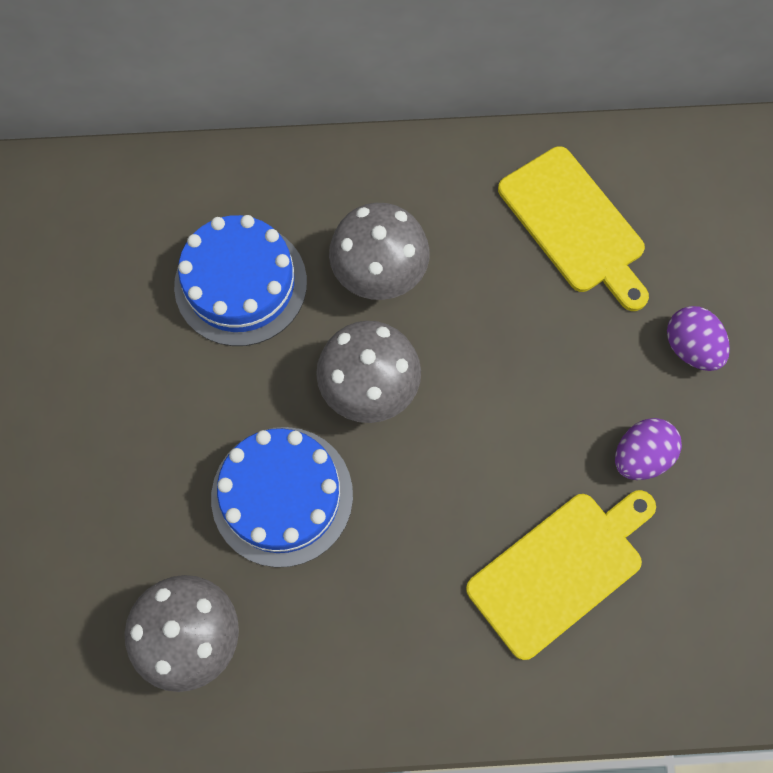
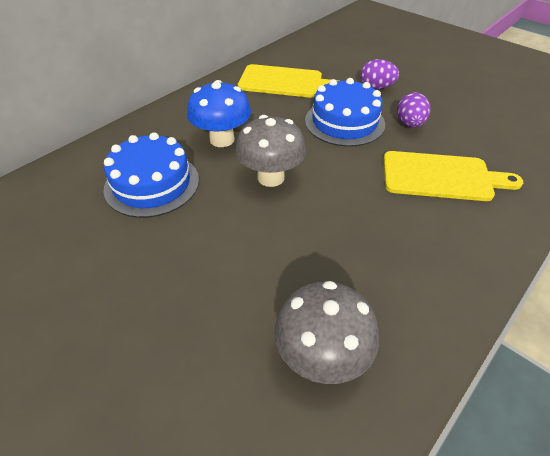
camera: 45 degrees left, 25 degrees down
(282, 496) = (284, 247): blue cake -> blue cake (344, 122)
(379, 274) = (222, 139): grey mushroom -> blue mushroom
(560, 569) = (441, 177): yellow cutting board -> yellow cutting board turned 90 degrees clockwise

